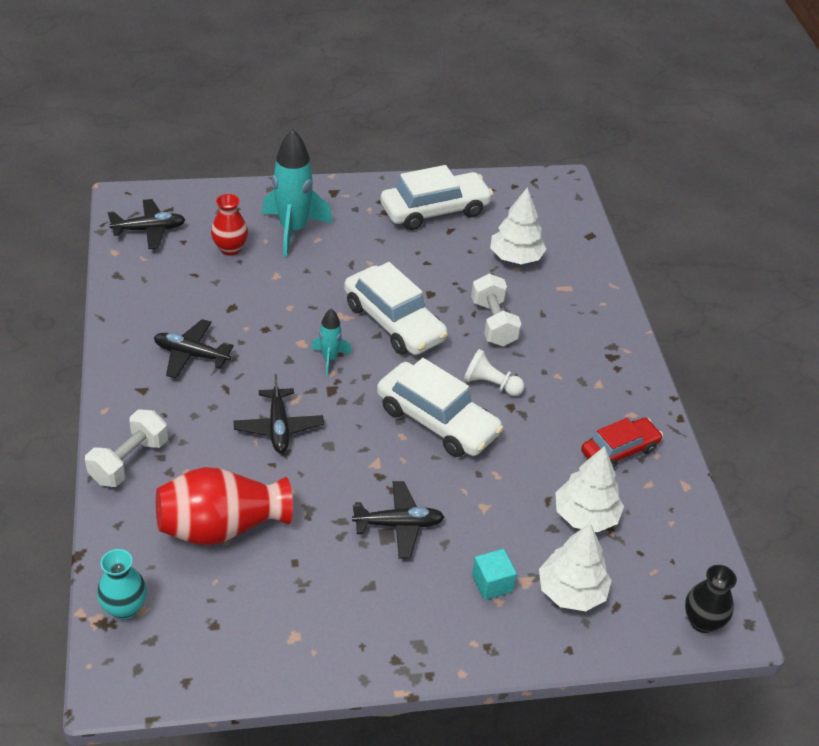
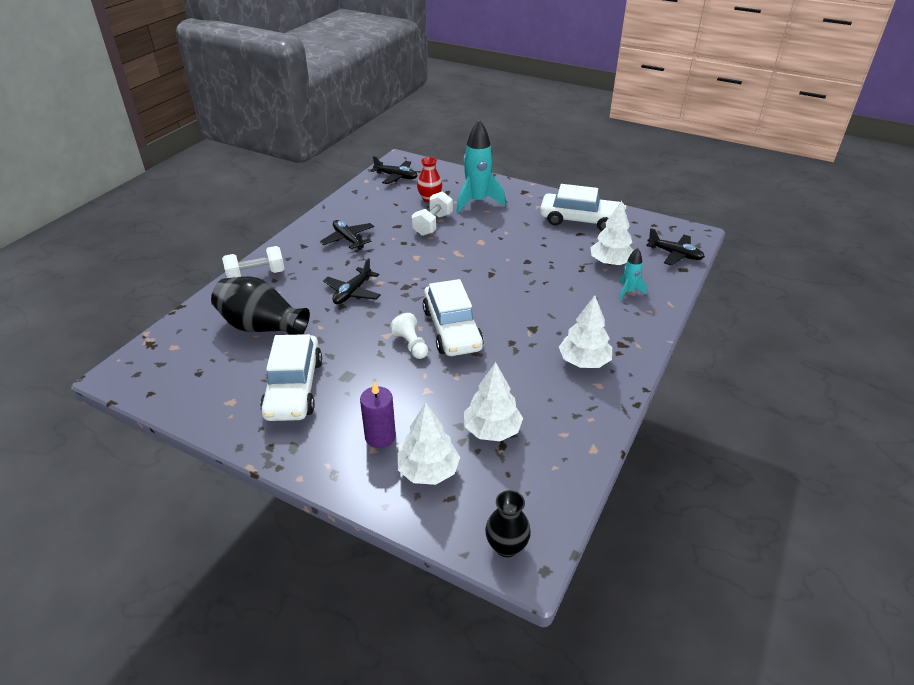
camera: 40 degrees right, 5 degrees down
(125, 608) = (168, 342): turquoise vase -> none
(221, 527) = (262, 327): red vase -> black vase
(330, 359) = (423, 271): turquoise rocket -> turquoise rocket (628, 292)
(394, 322) = (485, 267): white car -> white car (294, 388)
(398, 525) = (361, 374): black plane -> black plane (674, 254)
(491, 384) = (512, 324): white pawn -> white pawn (411, 345)
(492, 583) = (380, 436): turquoise cube -> purple candle
(493, 323) = (553, 292): white dumbbell -> white dumbbell (432, 224)
(596, 394) = (584, 361): none -> white tree
(619, 450) = (563, 402): red car -> none

